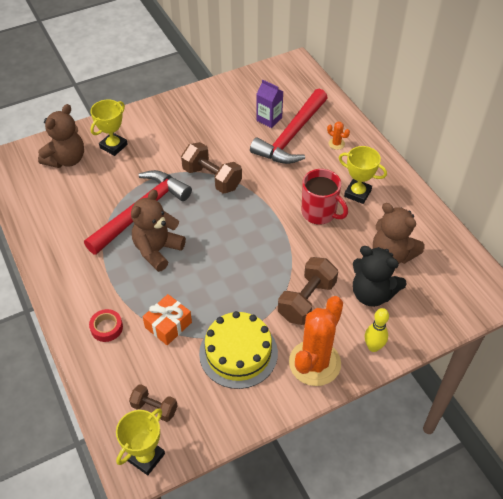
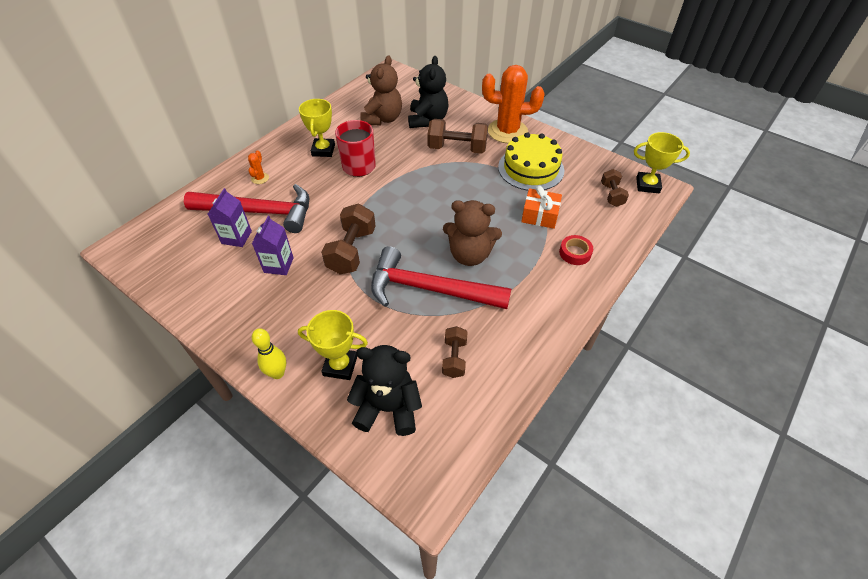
camera: 115 degrees left, 0 degrees up
(66, 159) = (388, 408): brown teddy bear -> black teddy bear
(73, 203) = (454, 358): none -> brown dumbbell
(224, 135) = (278, 265): none -> purple carton
(373, 347) = (473, 110): yellow bowling pin -> yellow bowling pin (277, 373)

